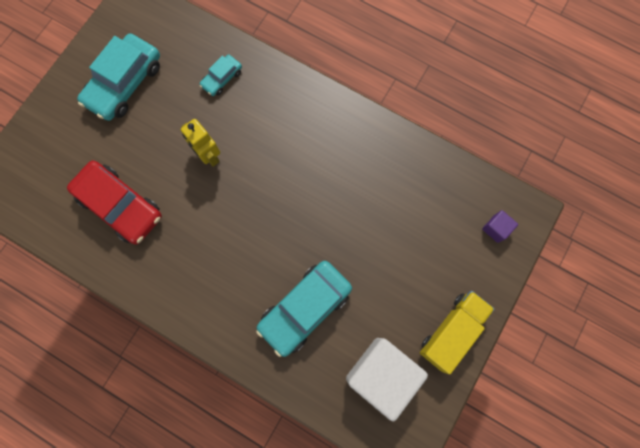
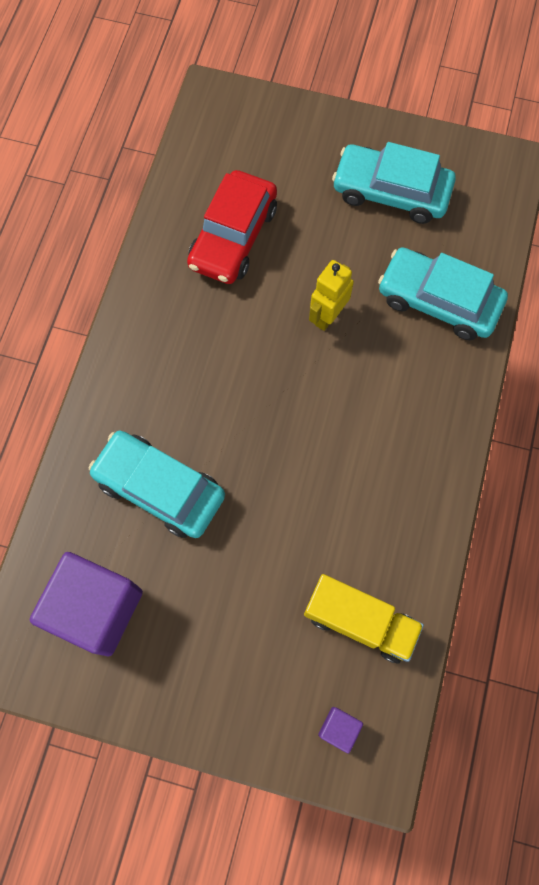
camera: 75 degrees right, 5 degrees down
(222, 78) = (438, 301): turquoise car -> turquoise car, size x1.98
(381, 374) = (96, 608): white cube -> purple cube
(451, 331) = (174, 693): yellow truck -> yellow truck (359, 621)

